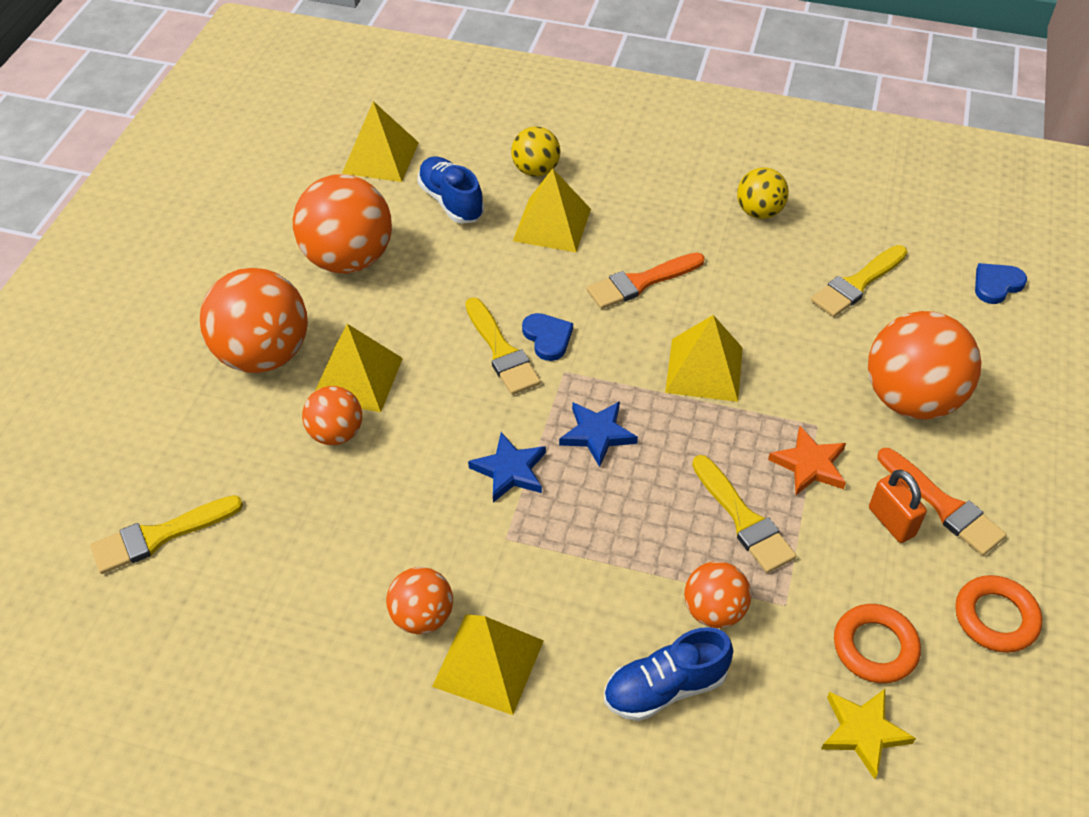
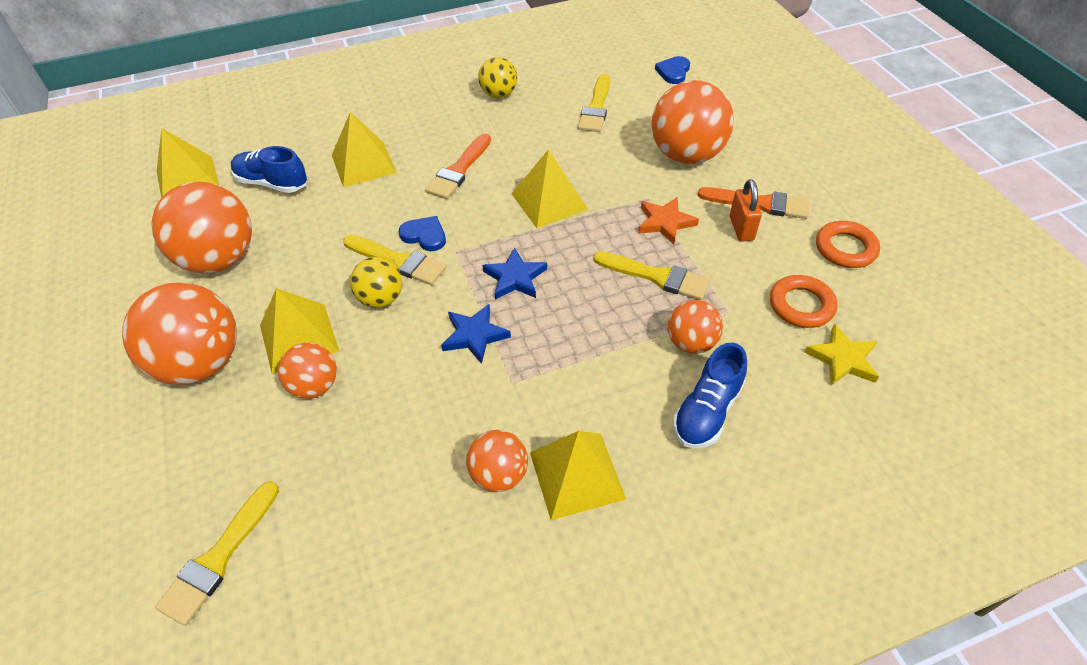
camera: 35 degrees left, 0 degrees up
(536, 170) = (321, 136): yellow ball -> yellow ball (381, 299)
(891, 522) = (741, 228): orange padlock -> orange padlock turned 60 degrees clockwise

